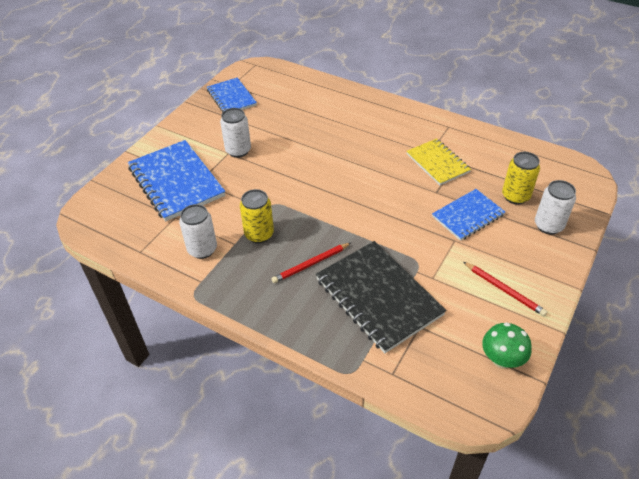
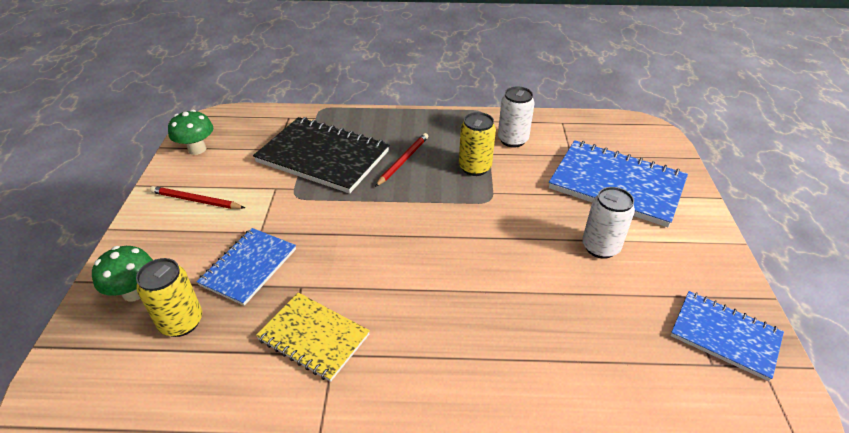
camera: 150 degrees right, 5 degrees down
(548, 225) = (134, 292): white can -> green mushroom

